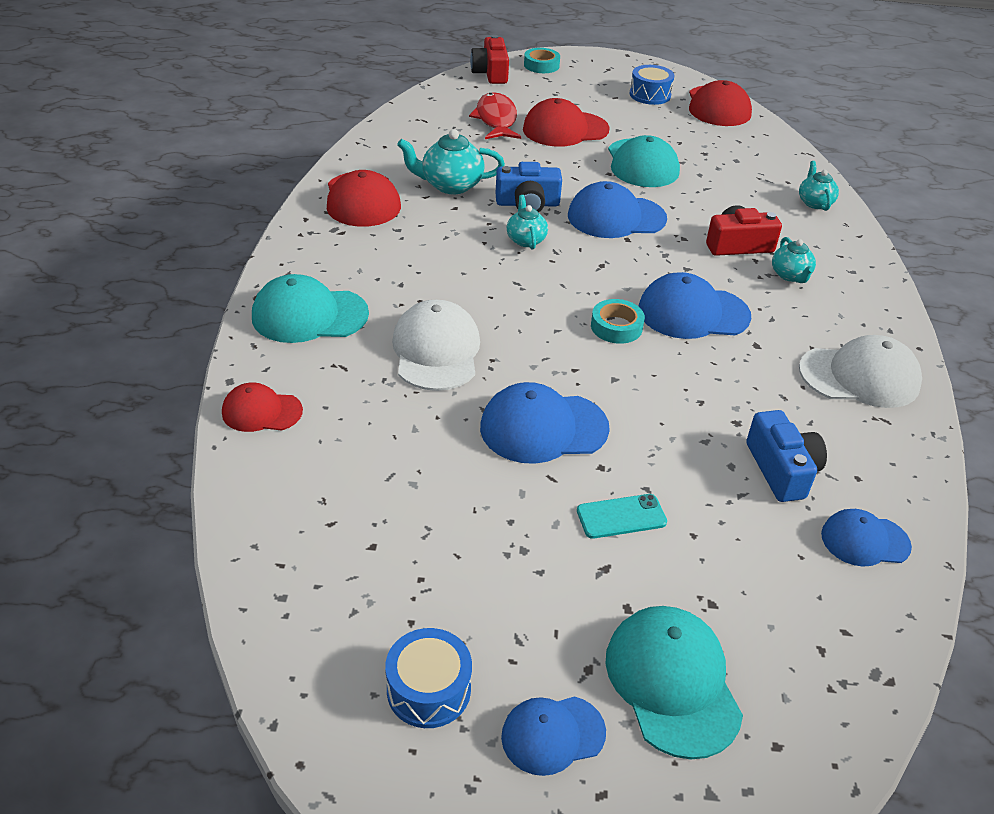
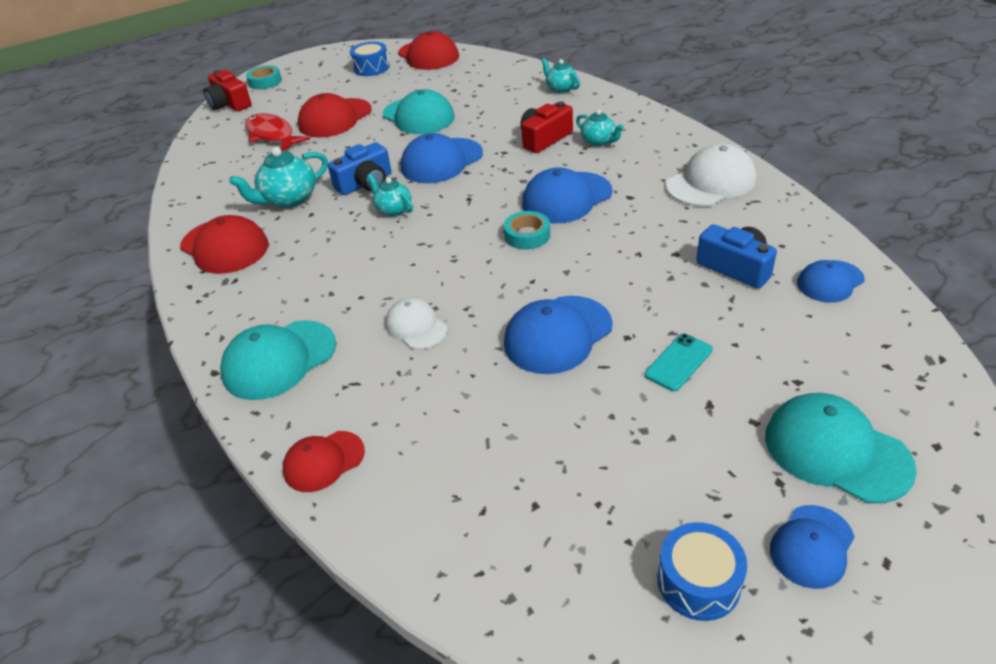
camera: 30 degrees left, 0 degrees up
(436, 351) = (416, 326): white cap -> white cap, size x0.62

